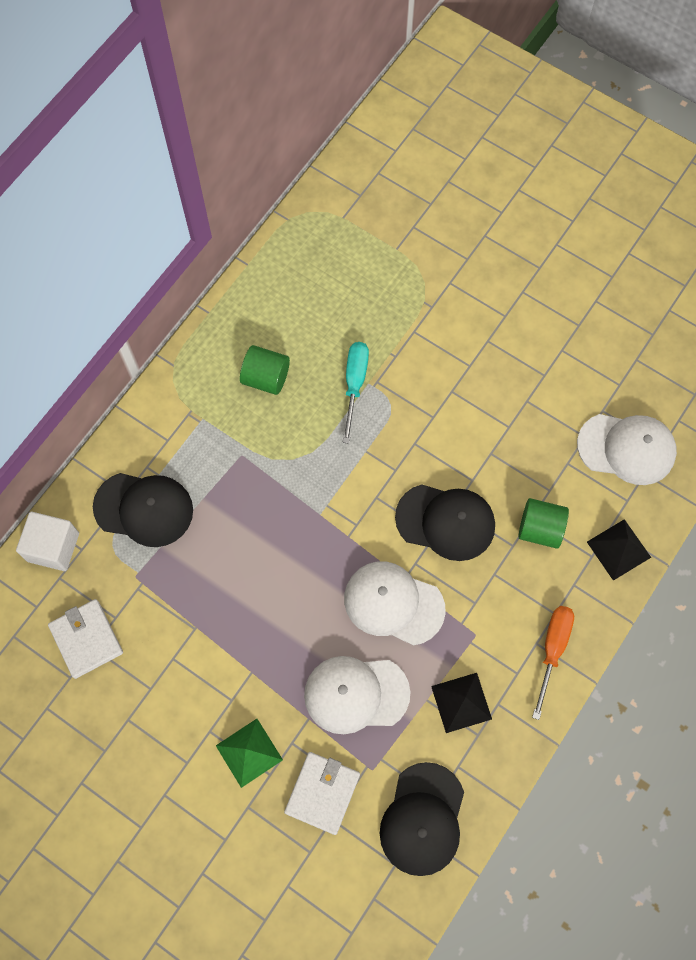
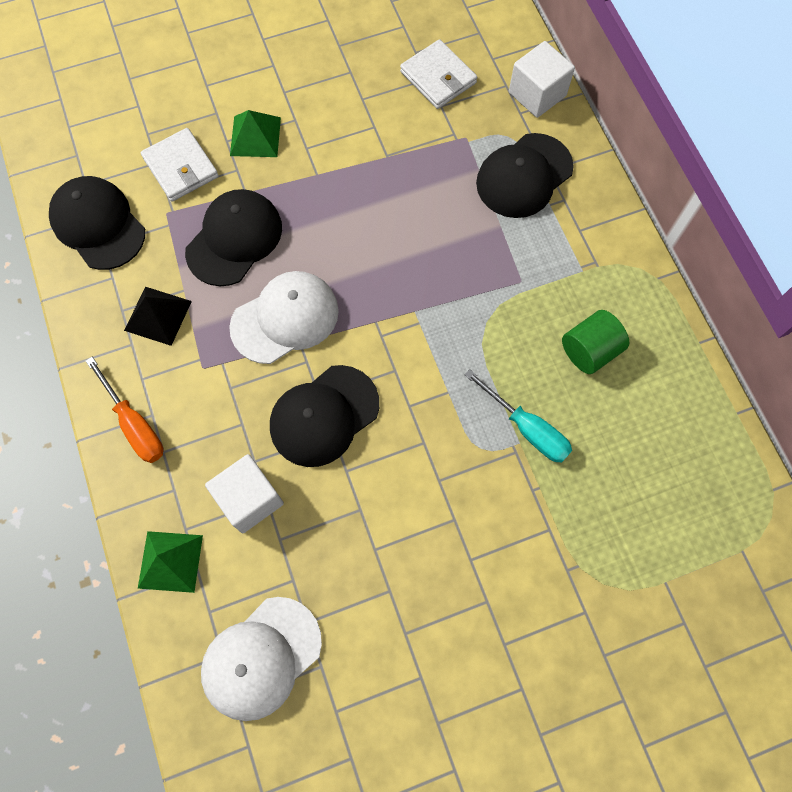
camera: 125 degrees right, 0 degrees up
(86, 639) = (438, 77): white wallet -> white wallet turned 45 degrees clockwise
(356, 694) = (234, 239): white cap -> black cap
(540, 529) = (249, 499): green cylinder -> white cube
(618, 549) = (170, 561): black pyramid -> green pyramid

